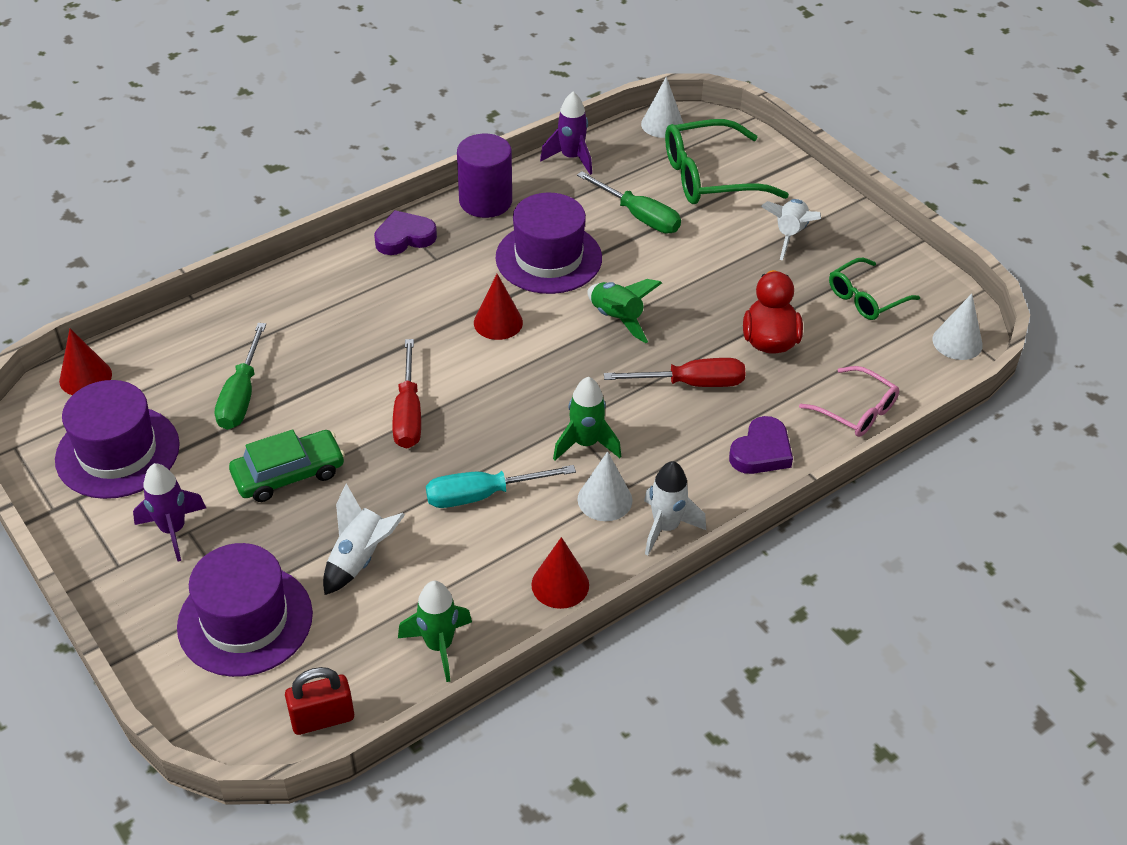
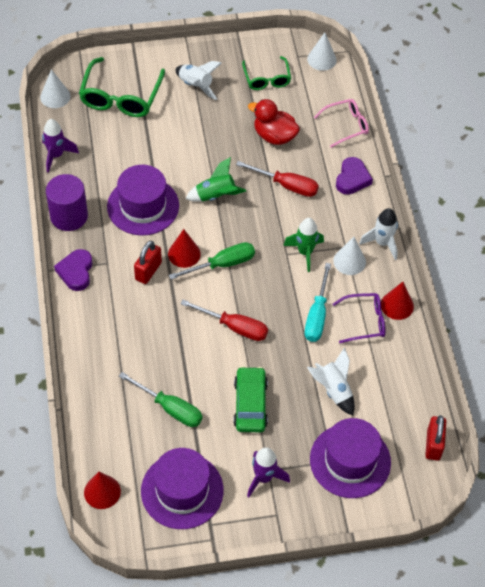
camera: 65 degrees left, 10 degrees up
(439, 646) = (411, 375): green rocket -> none
(447, 299) = (148, 271): none -> red padlock
(505, 554) = (364, 321): none -> purple glasses
(639, 216) = (134, 146): green screwdriver -> green screwdriver (222, 264)
(691, 383) = (286, 185): red screwdriver -> red screwdriver turned 90 degrees clockwise
(761, 451) = (352, 179): purple heart -> purple heart turned 45 degrees clockwise

